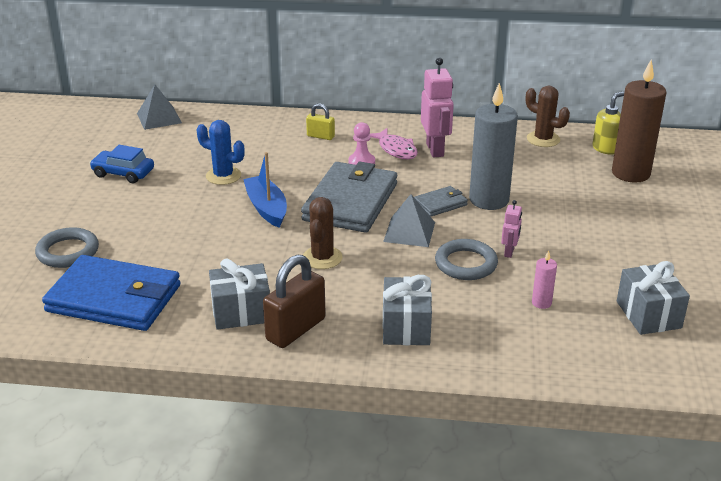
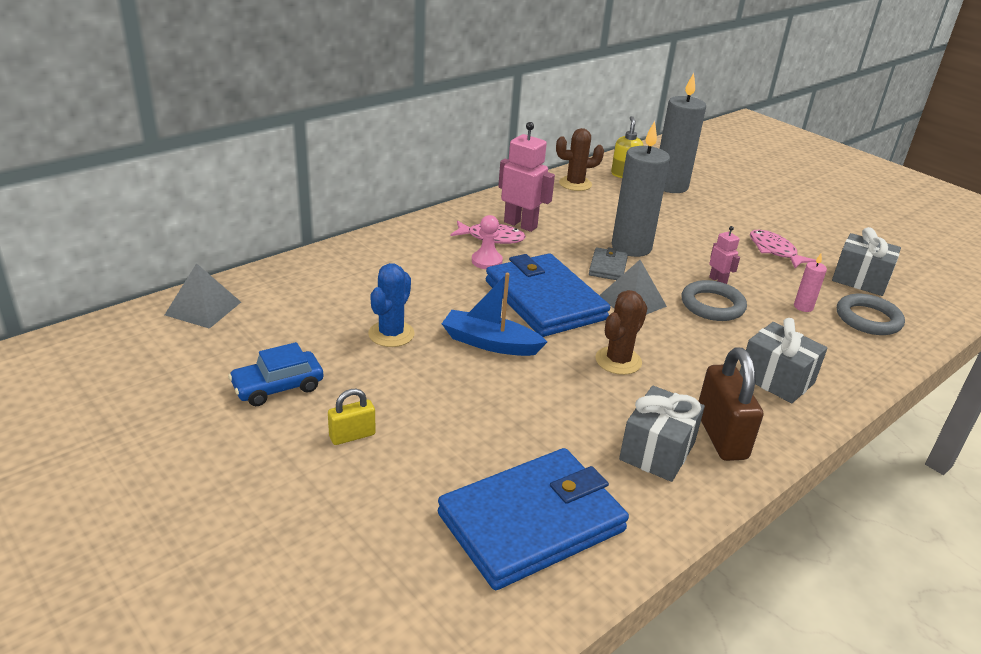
camera: 50 degrees left, 0 degrees up
(68, 252) = (385, 509): grey ring -> grey ring (868, 319)
(223, 176) = (391, 334): blue cactus -> blue cactus turned 45 degrees counterclockwise
(320, 136) = (408, 254): yellow padlock -> yellow padlock (352, 436)
(322, 258) = (618, 361): brown cactus -> brown cactus turned 75 degrees clockwise
(350, 202) = (544, 300): grey wallet -> blue wallet
(614, 258) = (774, 251): none -> pink fish
(630, 173) = (670, 186): brown candle -> grey candle

